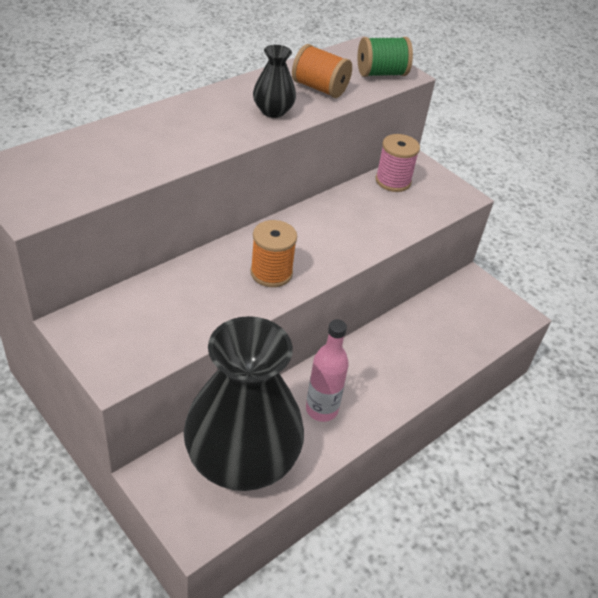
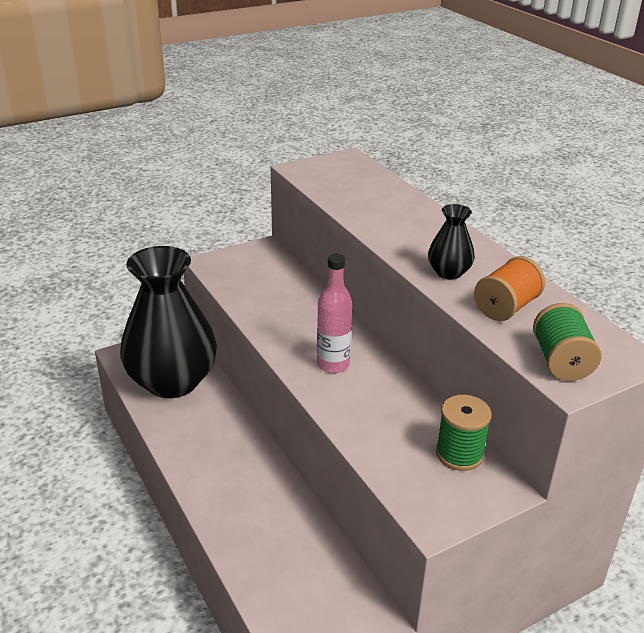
camera: 105 degrees right, 10 degrees down
(271, 273) = (302, 340): orange spool -> none
(321, 409) = (206, 433): pink bottle -> pink bottle (333, 364)
(393, 181) = (459, 454): pink spool -> green spool

